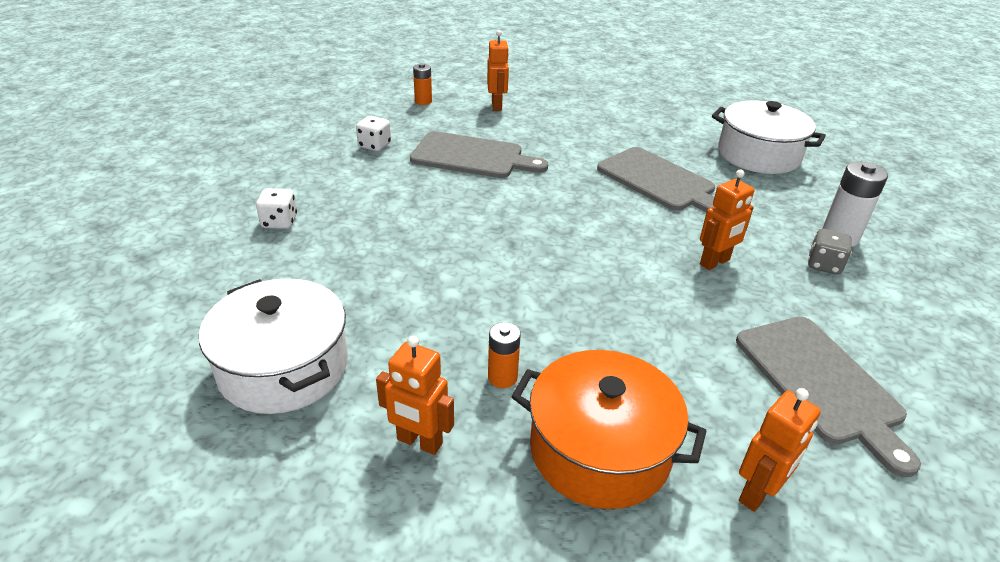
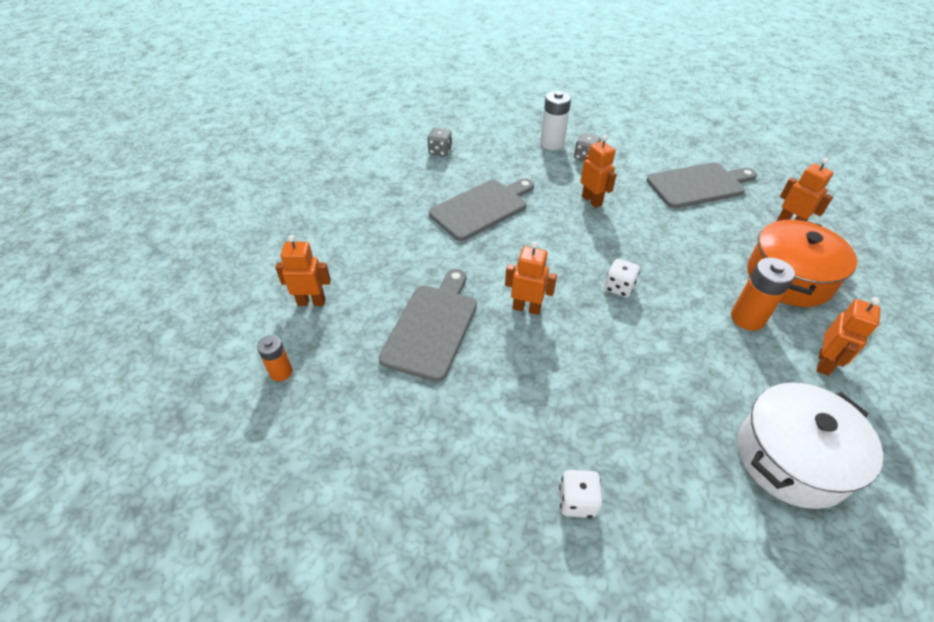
camera: 85 degrees left, 10 degrees up
(374, 145) = (398, 419): white dice -> white dice (619, 287)
(501, 205) = (526, 308): none -> orange robot
(502, 377) = (747, 318): orange battery -> orange battery, size x1.60
(758, 155) = (440, 151): white pot -> grey dice

